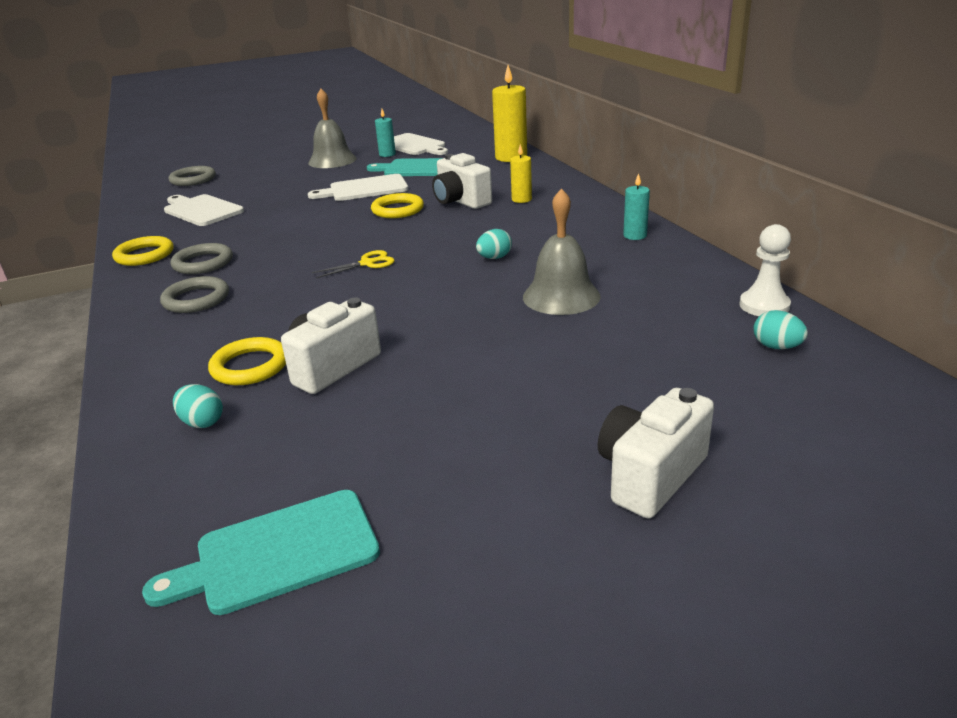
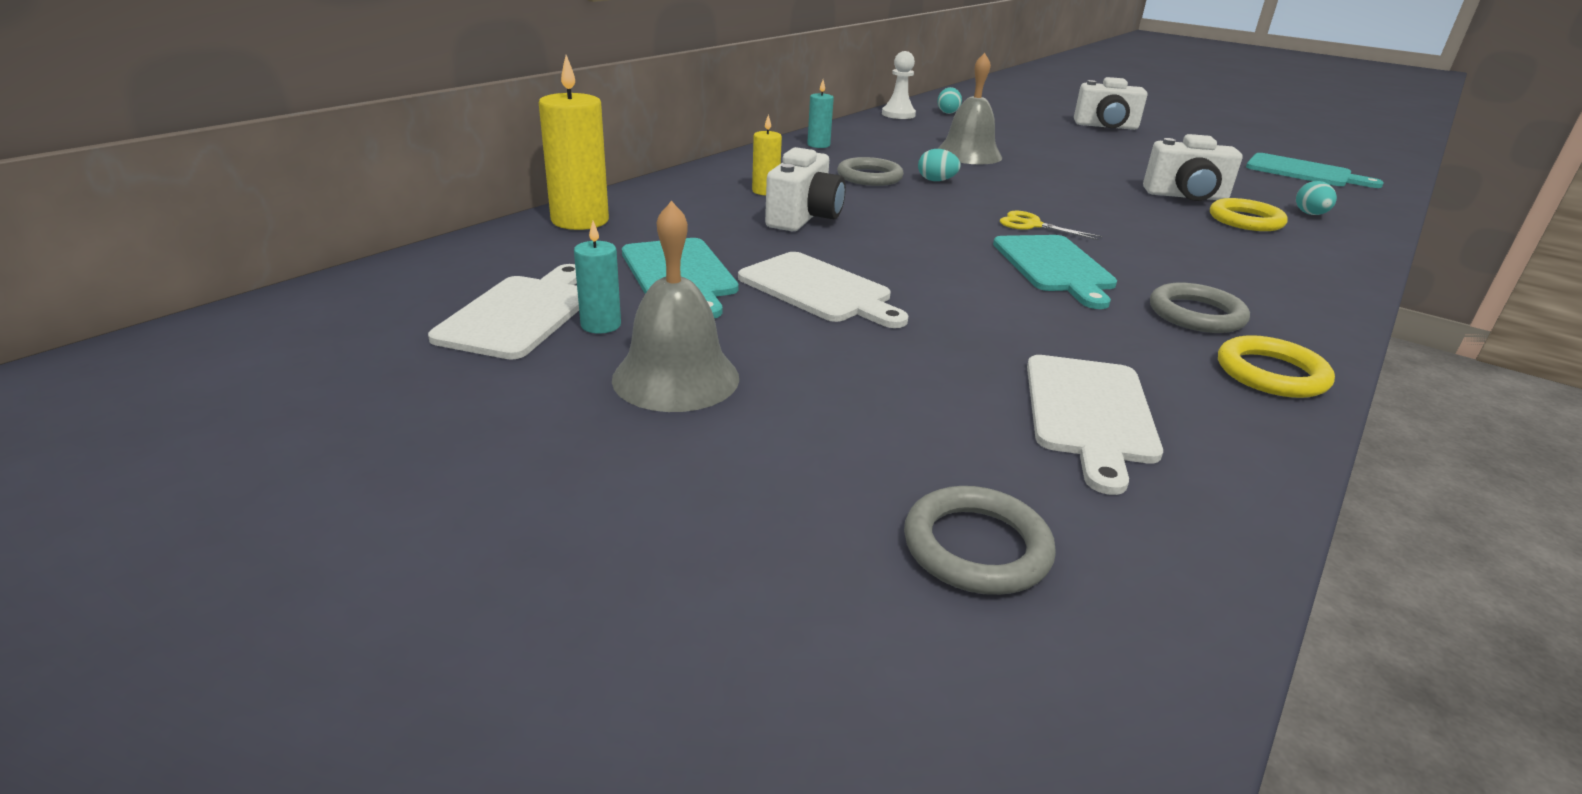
camera: 125 degrees left, 0 degrees up
(196, 299) = (1245, 281): grey ring -> grey ring (869, 177)
(305, 247) = (1054, 267): none -> turquoise cutting board
(397, 210) = (874, 246): yellow ring -> none

